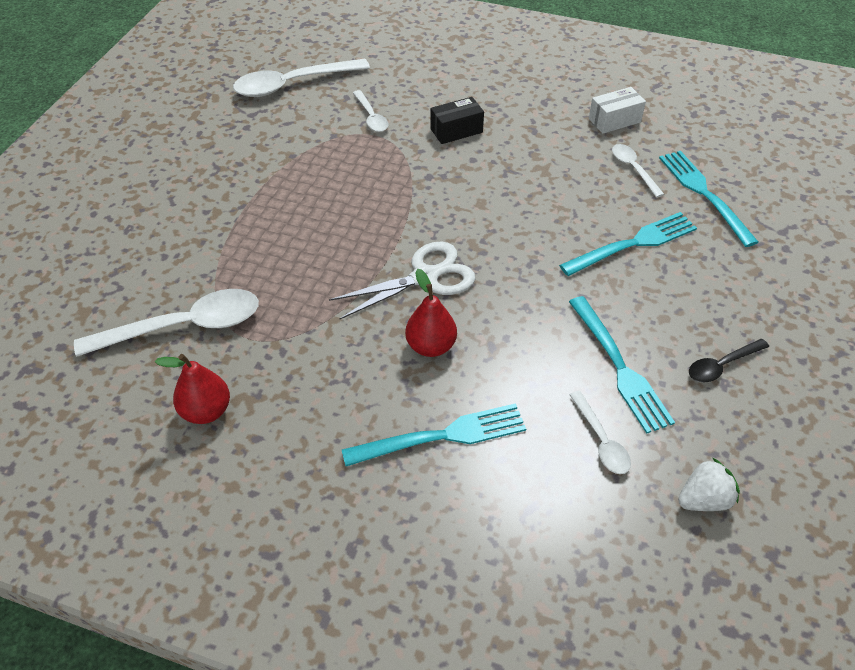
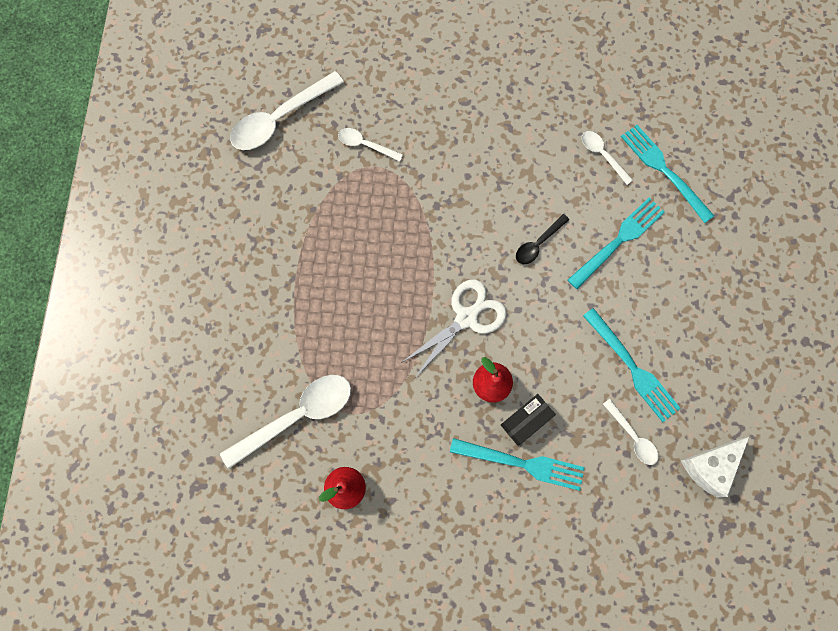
camera: 15 degrees left, 25 degrees up
(371, 117) = (365, 145): white spoon -> white spoon turned 150 degrees clockwise
(441, 436) = (522, 463): turquoise fork -> turquoise fork turned 45 degrees clockwise
(456, 130) = (444, 144): black box -> black box (525, 421)
(614, 120) = (575, 98): white box -> none
(703, 500) = (710, 466): white strawberry -> white cheese
(721, 365) = (704, 347): black spoon -> black spoon (538, 244)

